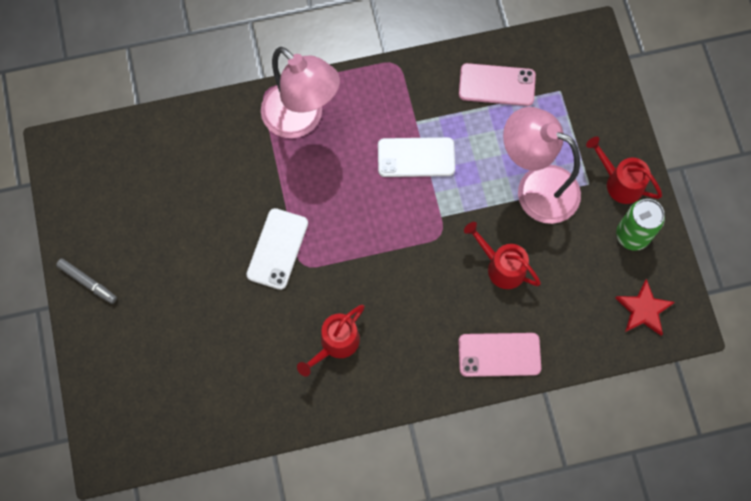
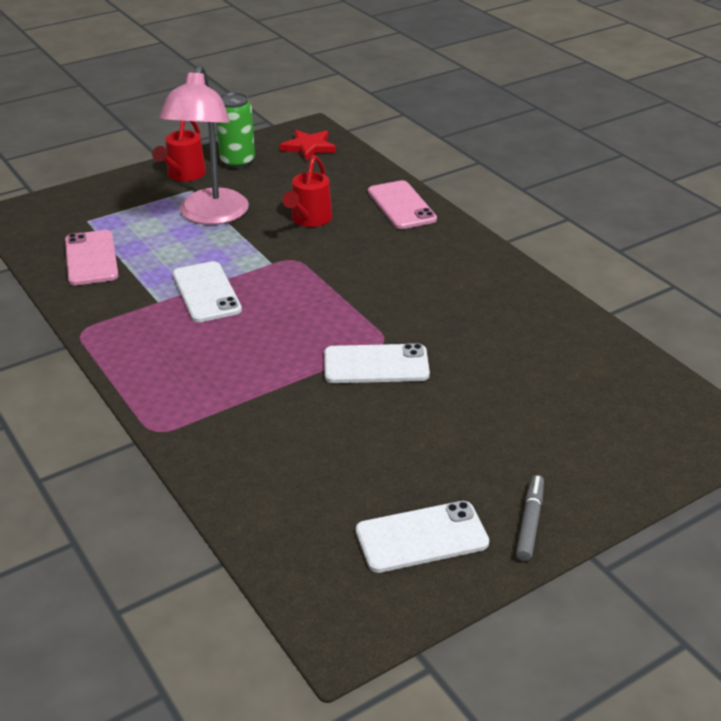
camera: 110 degrees left, 35 degrees down
(105, 215) = (421, 537): none -> white phone
(301, 119) = (188, 388): pink lamp -> none
(335, 344) = (461, 298): red watering can -> none

